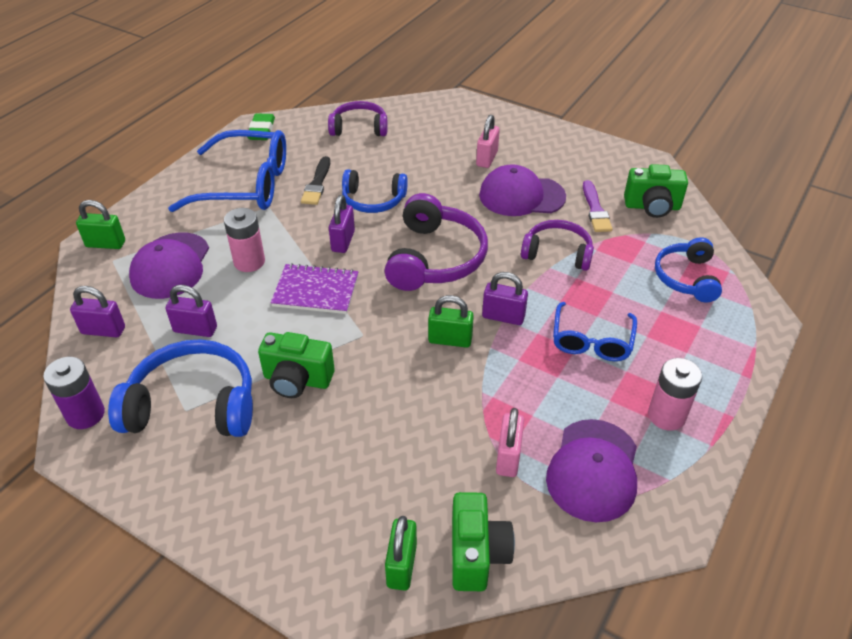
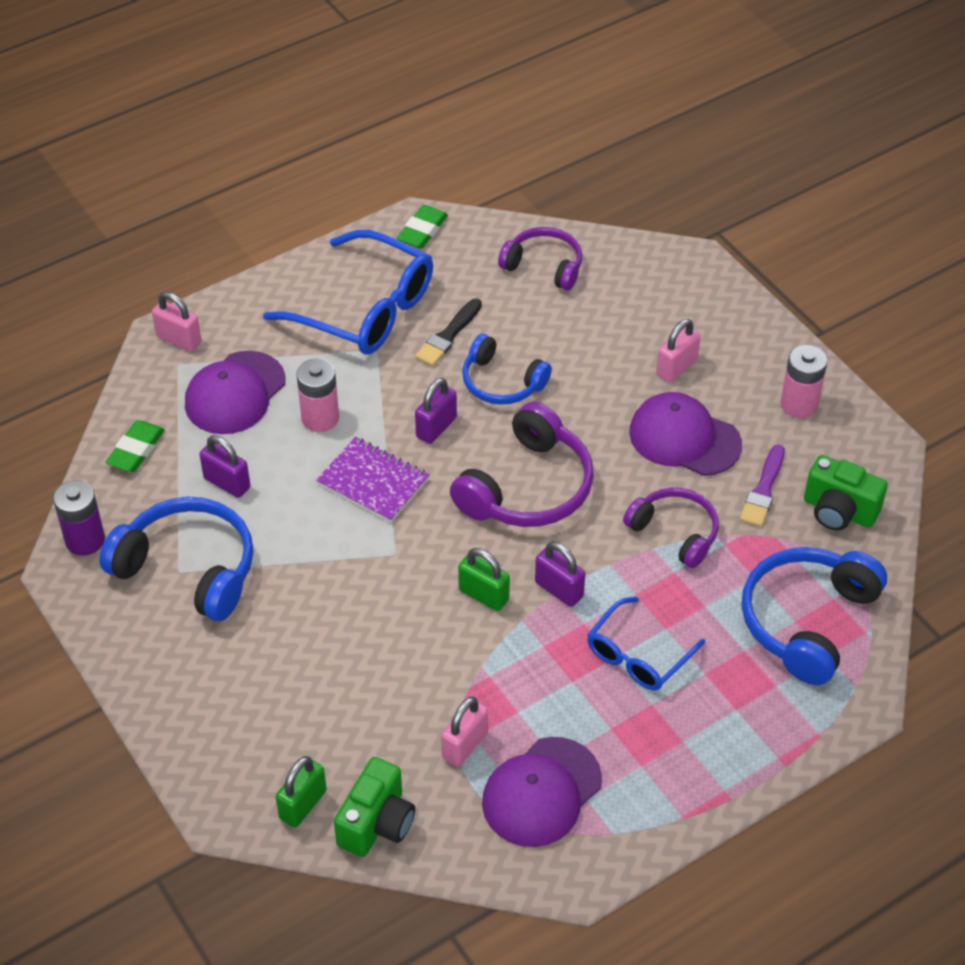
camera: 25 degrees right, 5 degrees up
(103, 330) = (136, 450): purple padlock -> green eraser
(106, 244) = (179, 339): green padlock -> pink padlock
(297, 380) = (301, 580): green camera -> none
(666, 416) = (659, 769): pink battery -> pink battery (799, 404)
(686, 278) = (807, 621): blue headphones -> blue headphones, size x1.57

